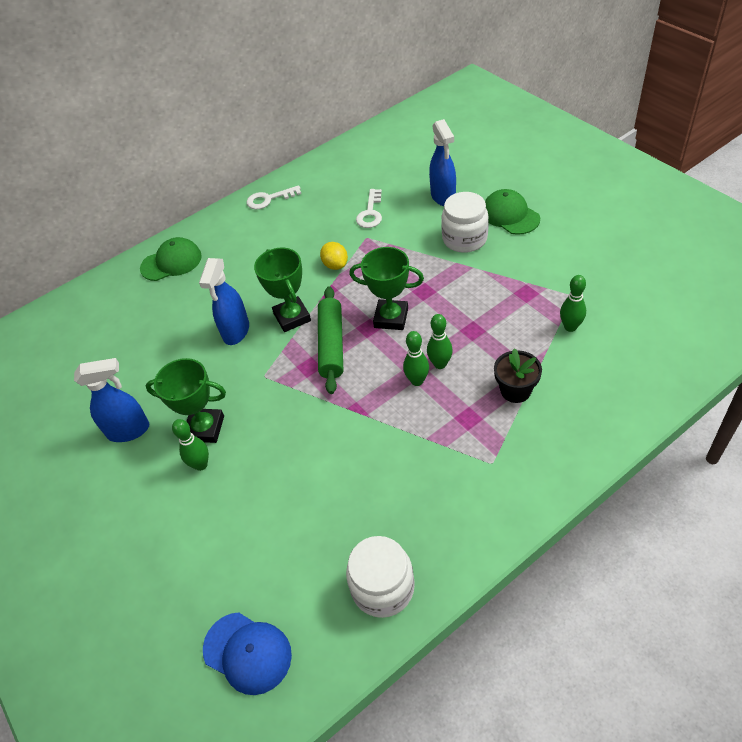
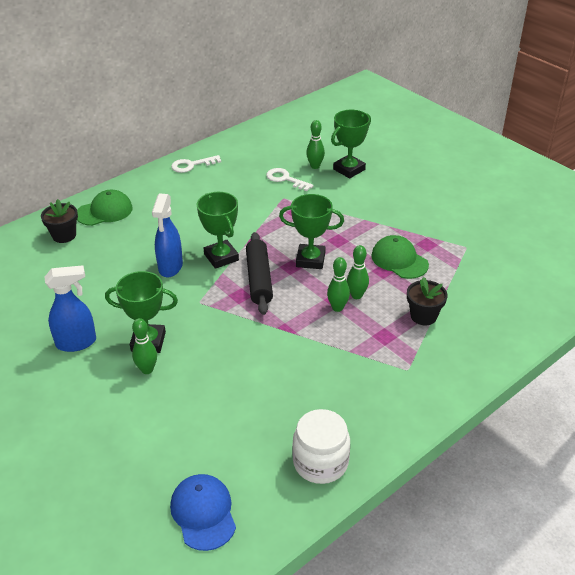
camera: 10 degrees left, 10 degrees down
(127, 294) = (64, 235): none -> black flower pot
(247, 653) = (203, 513): blue cap -> blue cap turned 135 degrees counterclockwise
(331, 345) = (259, 279): green rolling pin -> black rolling pin
(335, 265) = (257, 218): yellow lemon -> none
(370, 213) = (285, 179): white key -> white key turned 120 degrees clockwise
(443, 197) = (349, 169): blue spray bottle -> green trophy
(464, 239) = (370, 202): white jar -> none
(510, 215) = (408, 185): green cap -> green cap (399, 260)
(570, 327) = (466, 270): green bowling pin -> green bowling pin (315, 166)

